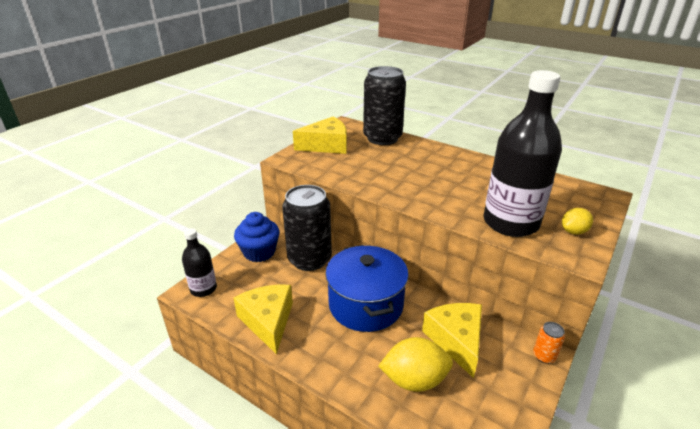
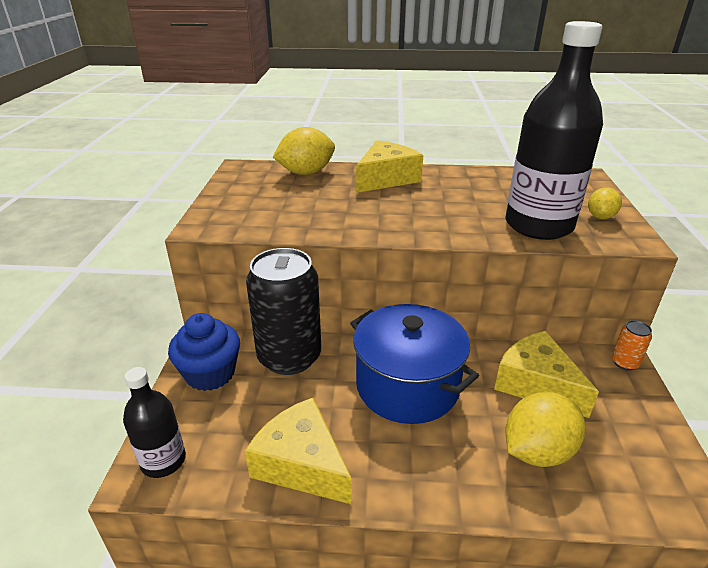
camera: 30 degrees left, 0 degrees up
(326, 145) = (243, 197): yellow cheese -> yellow cheese (386, 179)
(382, 138) = (306, 173): black can -> yellow lemon

